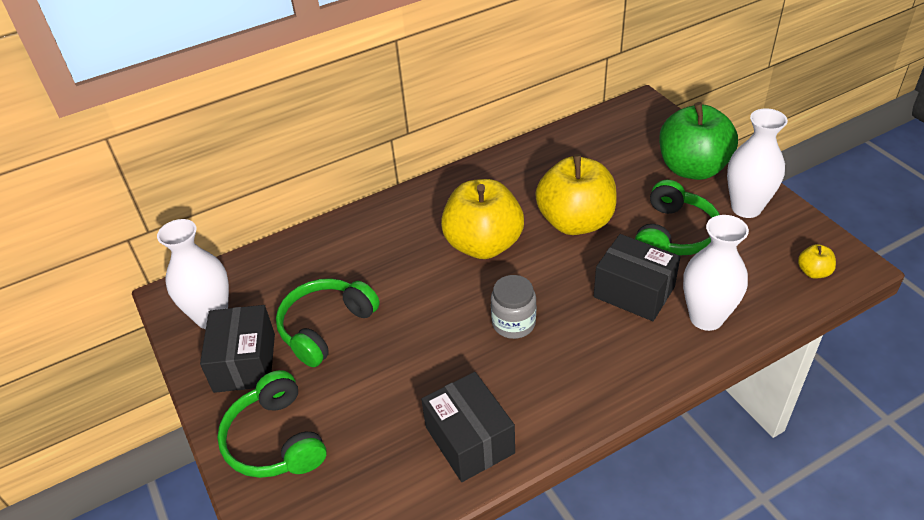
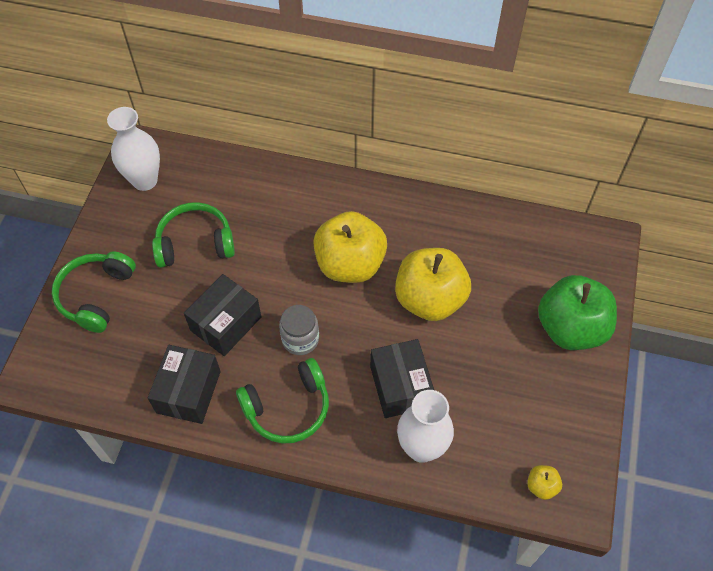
camera: 40 degrees right, 15 degrees up
(244, 362) = (130, 229): black box -> black box (226, 323)
(674, 234) = (484, 369): green headphones -> green headphones (288, 408)
(746, 208) = (565, 395): white vase -> none

